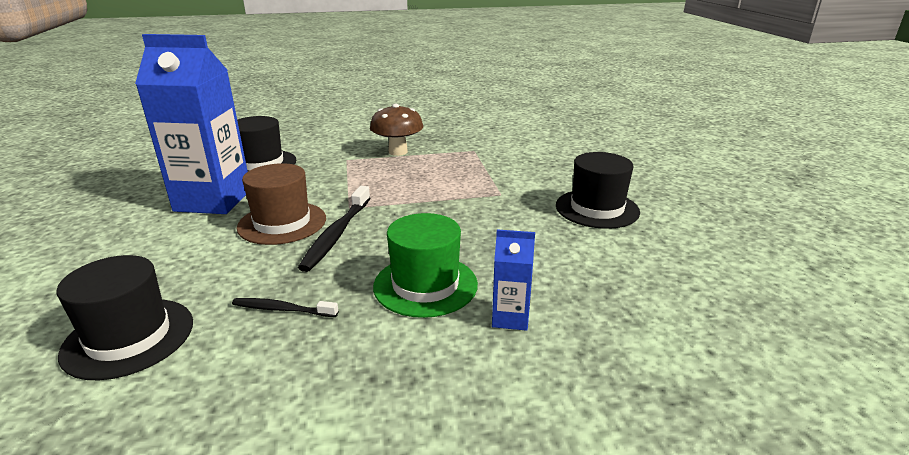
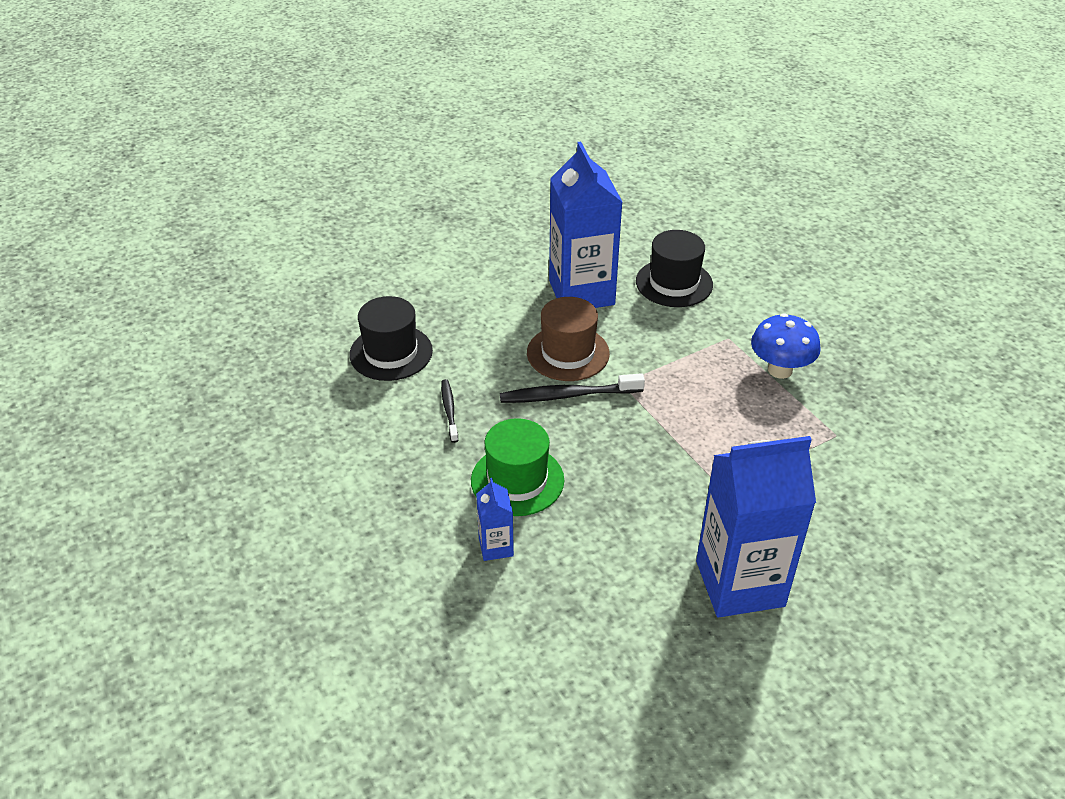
camera: 70 degrees right, 15 degrees up
(398, 152) = (780, 370): brown mushroom -> blue mushroom
(597, 209) = (740, 583): black hat -> blue carton

